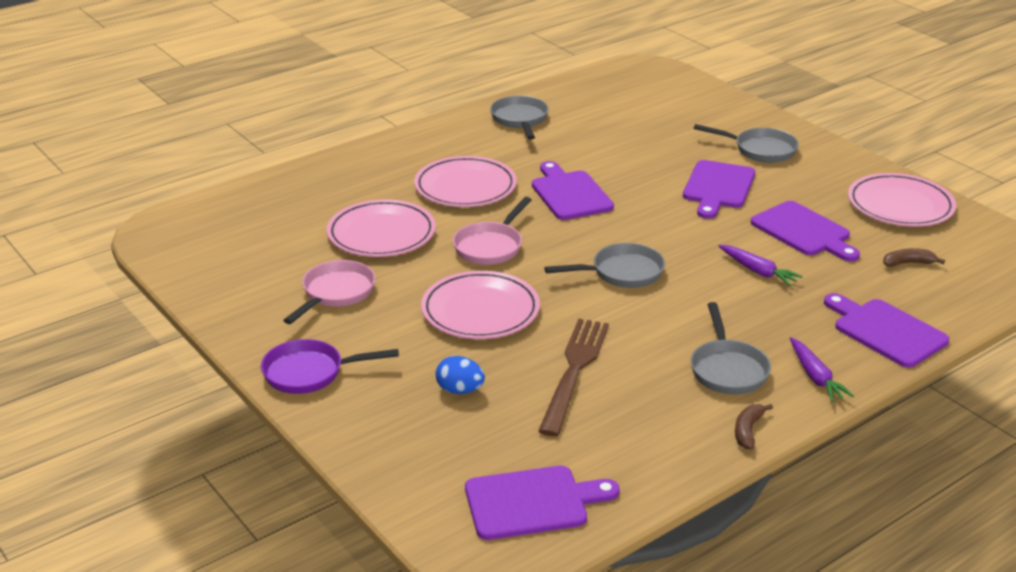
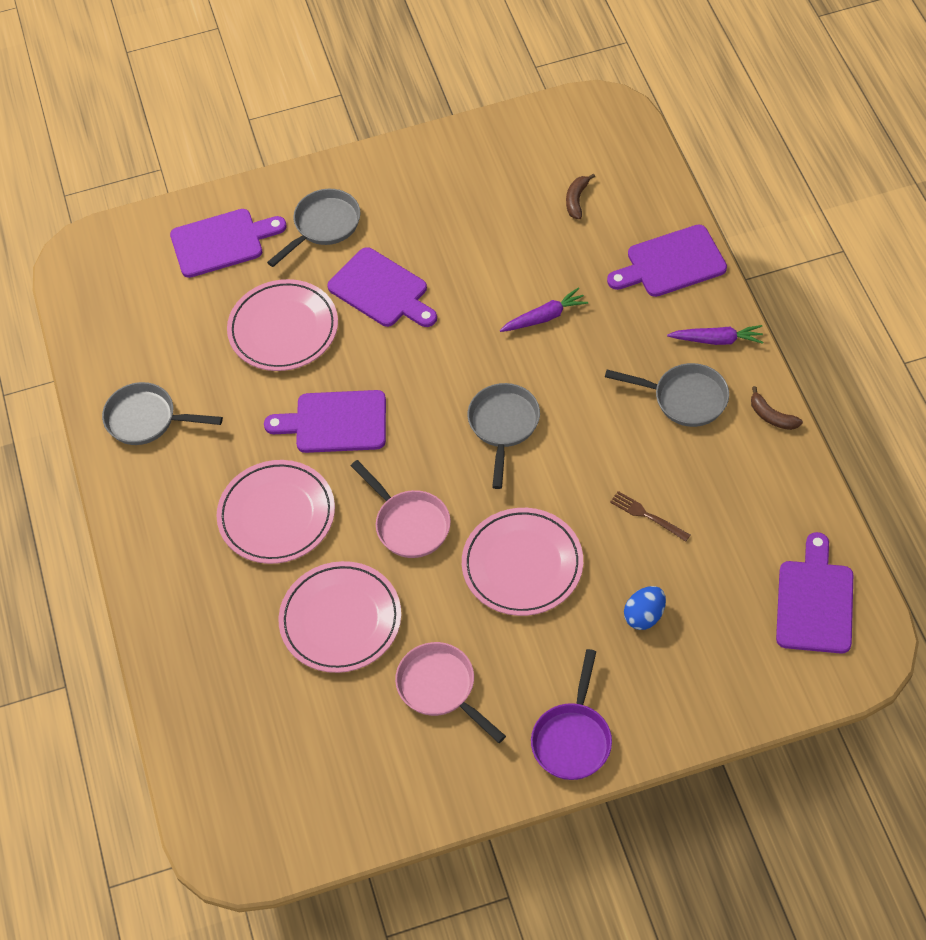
camera: 65 degrees left, 25 degrees up
(574, 371) = (647, 515): brown fork -> brown fork, size x0.48
(804, 231) = (492, 254): purple cutting board -> purple cutting board (222, 242)
(900, 205) = (479, 162): pink plate -> pink plate (283, 329)

